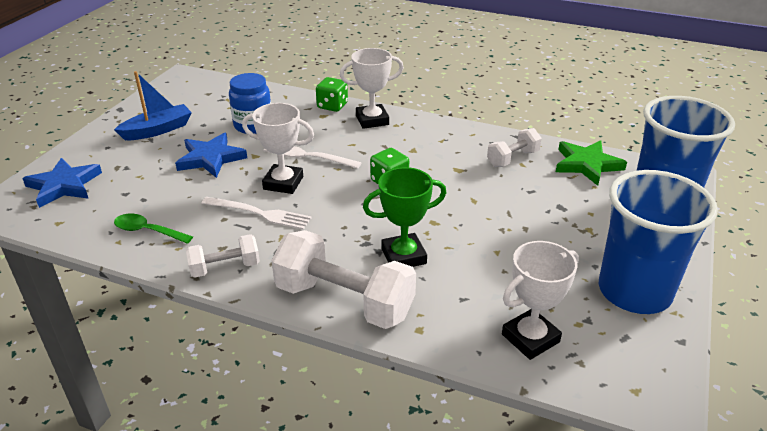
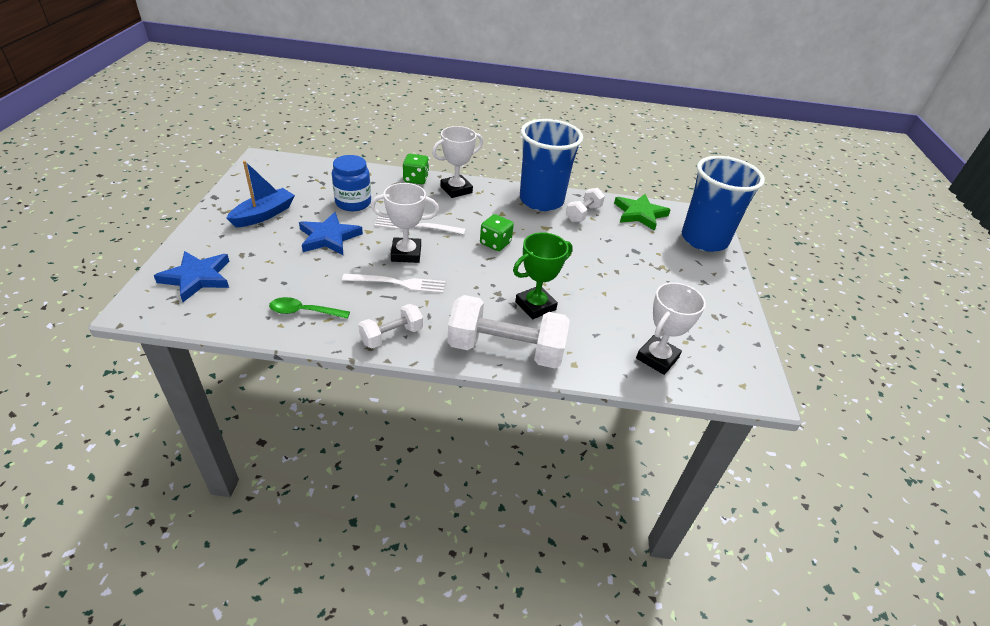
camera: 20 degrees left, 5 degrees up
(634, 292) = (713, 311): blue cup -> blue cup (541, 200)

